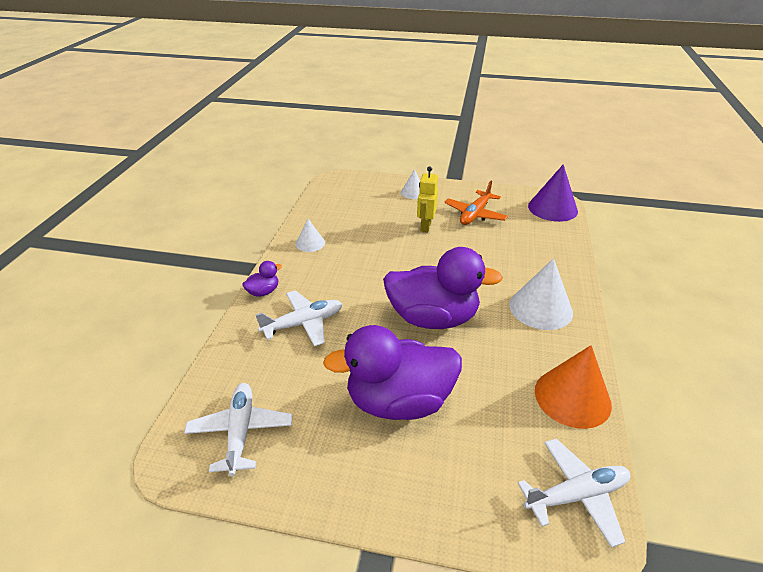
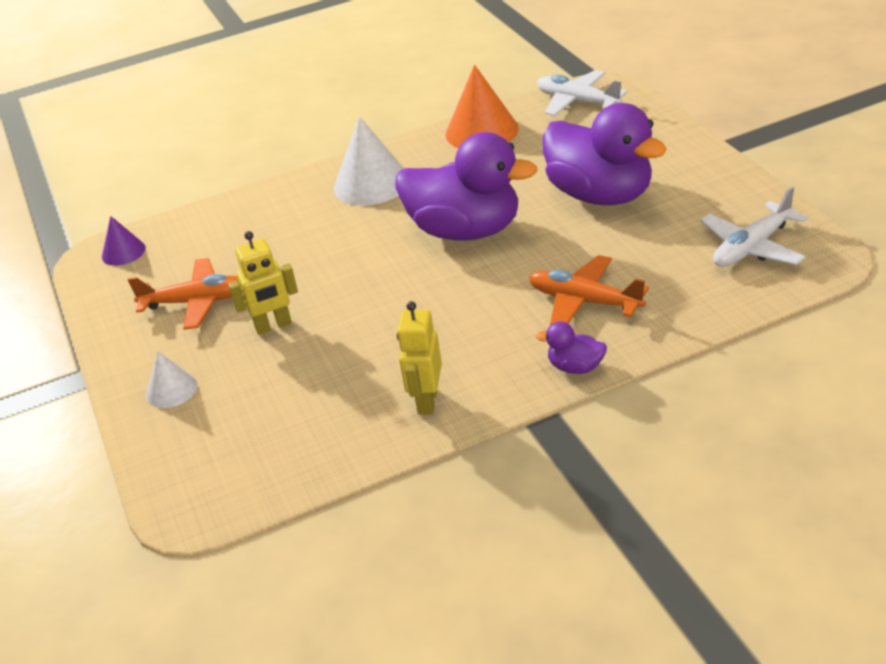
camera: 120 degrees left, 0 degrees up
(303, 323) = (584, 301): white plane -> orange plane
(310, 243) = (427, 401): white cone -> yellow robot
(433, 318) = (466, 231): purple duck -> purple duck turned 135 degrees clockwise
(552, 208) = (123, 252): purple cone -> purple cone, size x0.55

